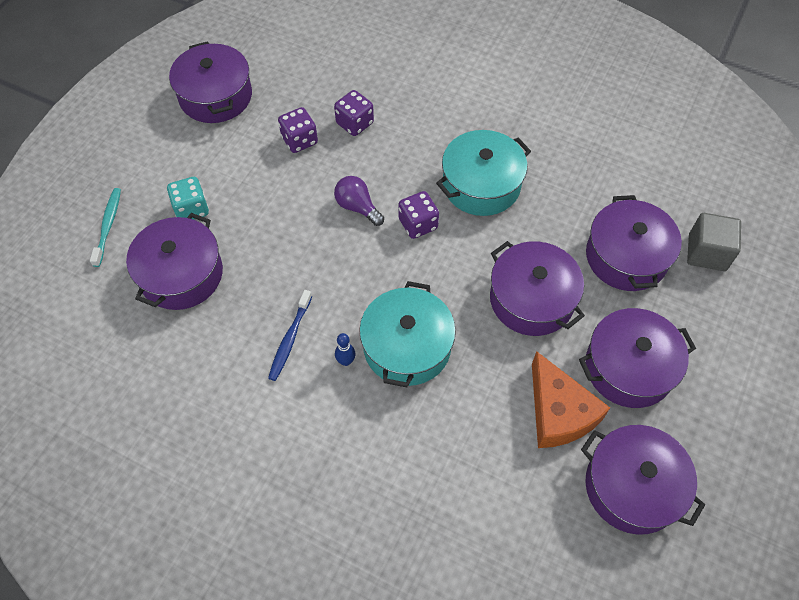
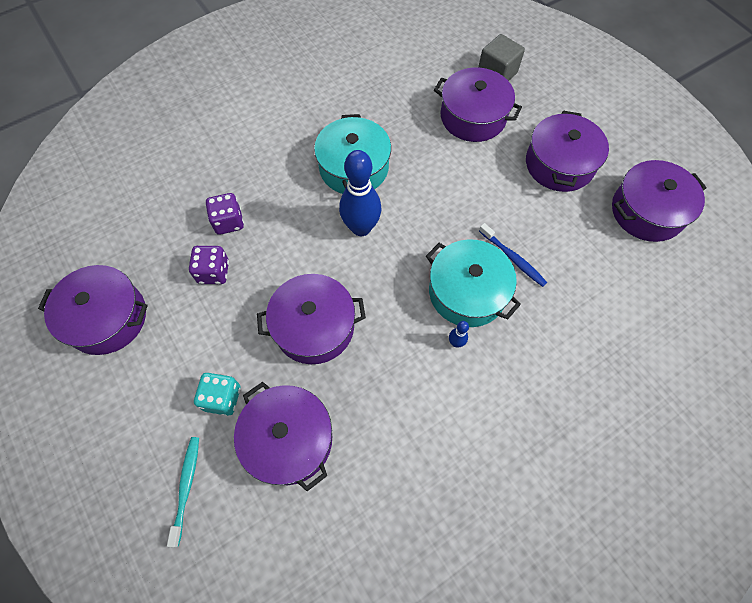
camera: 60 degrees left, 5 degrees up
(108, 226) = (186, 487): turquoise toothbrush -> turquoise toothbrush turned 60 degrees clockwise
(290, 339) = (411, 376): blue toothbrush -> blue toothbrush (513, 258)
(357, 207) = (315, 262): purple light bulb -> none
(418, 224) = (361, 228): purple dice -> blue bowling pin
(532, 299) = (473, 190): purple pot -> purple pot (314, 327)
(558, 412) = (573, 223): orange cheese -> none

